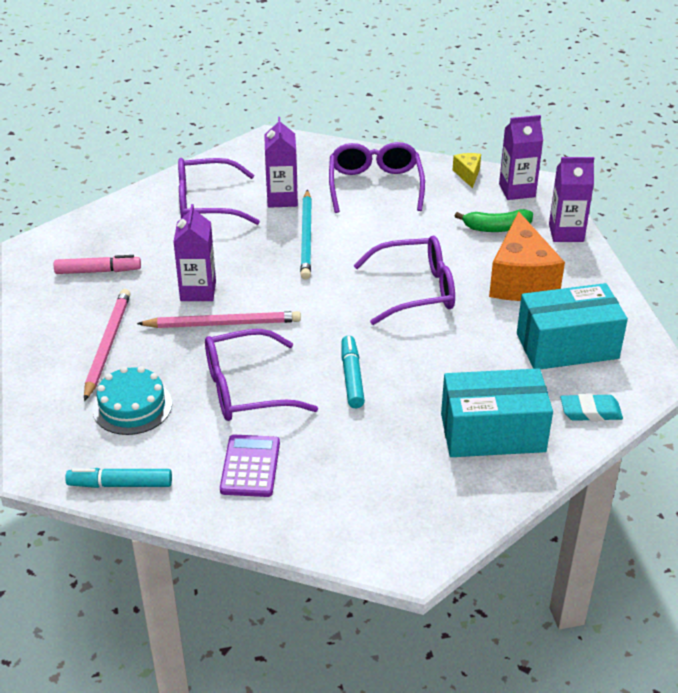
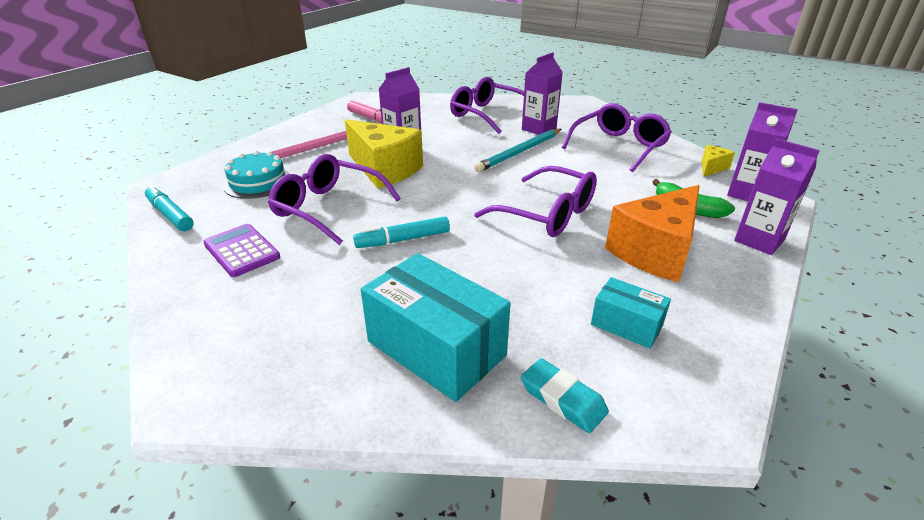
camera: 45 degrees right, 5 degrees down
(223, 323) = (384, 169): pink pencil -> yellow cheese
(250, 466) = (241, 251): purple calculator -> purple calculator turned 90 degrees counterclockwise
(352, 377) = (403, 240): turquoise marker -> turquoise marker turned 150 degrees counterclockwise
(567, 346) = (626, 325): turquoise box -> turquoise box, size x0.54

